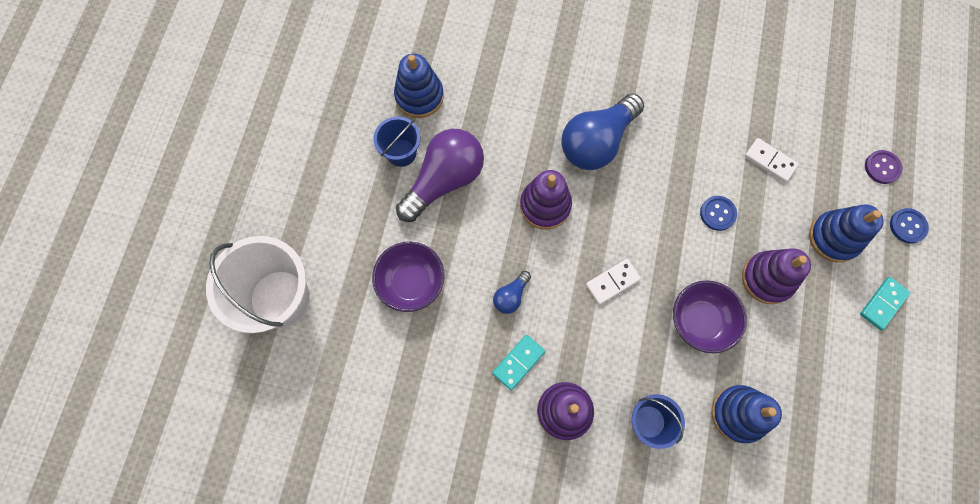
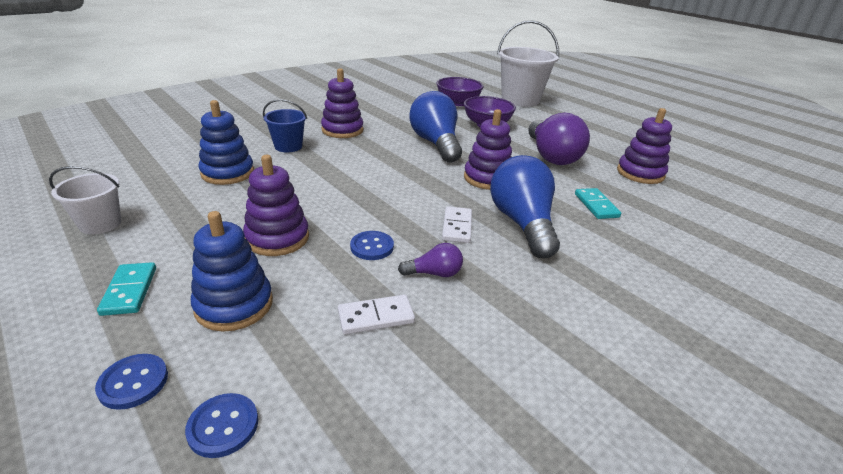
camera: 125 degrees right, 40 degrees down
(401, 153) = (590, 152): blue bucket -> none
(419, 96) = (640, 173): blue stacking toy -> purple stacking toy
(511, 296) = (436, 143): blue light bulb -> blue light bulb, size x2.18
(518, 362) = (391, 131): turquoise domino -> turquoise domino (596, 205)
(612, 282) = (392, 175): white domino -> white domino (457, 227)
(700, 321) = (307, 191): purple bowl -> purple bowl (458, 103)
(706, 159) = (434, 273): none -> purple light bulb
(872, 410) = (100, 224): none -> white bucket
(882, 167) = (223, 426): purple button -> blue button

